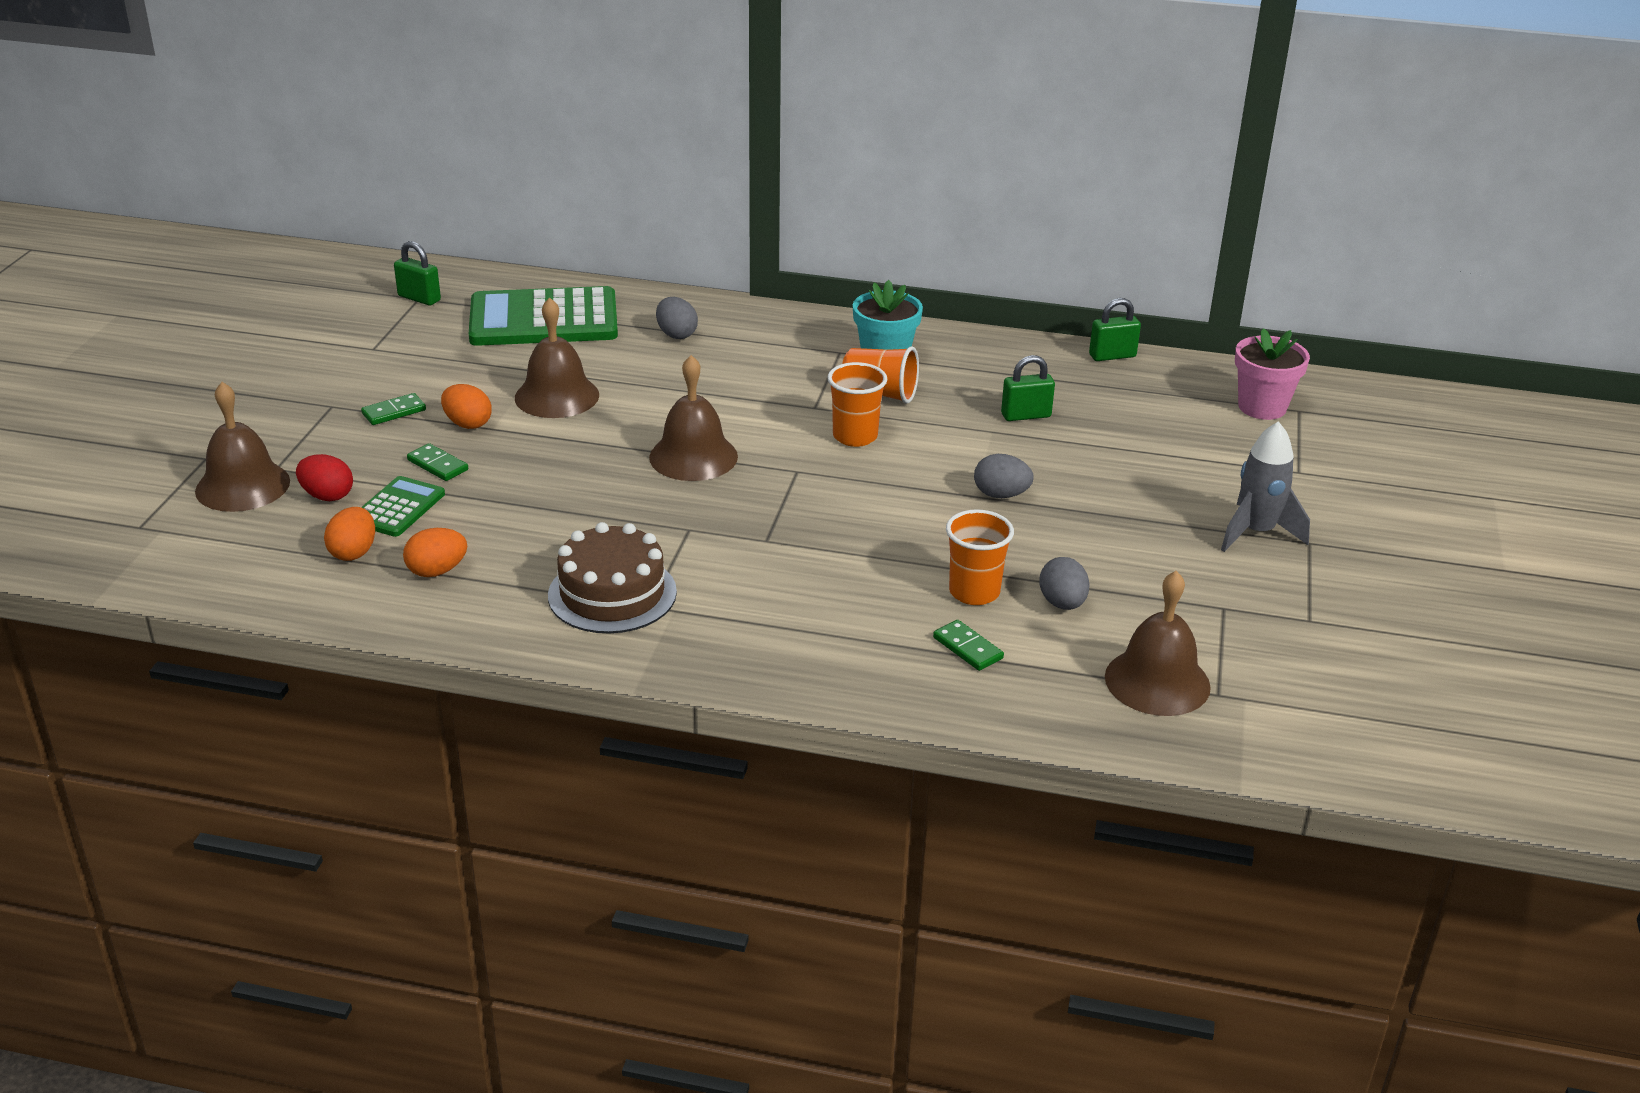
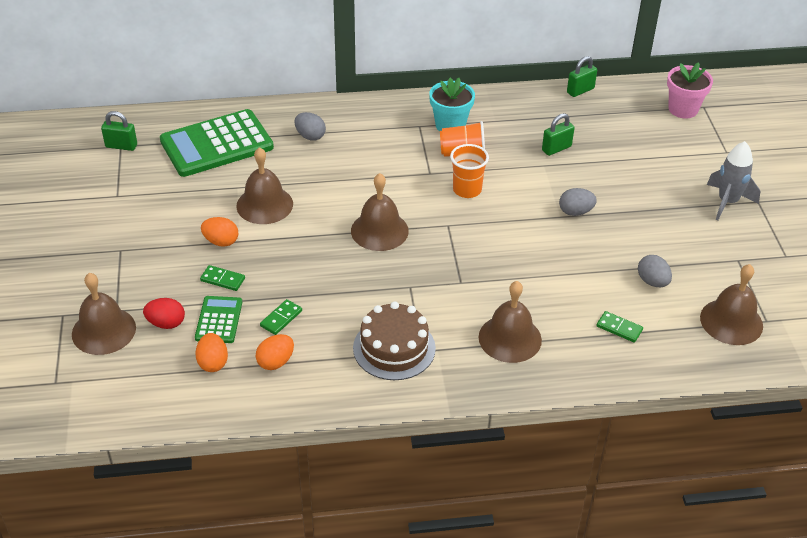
camera: 20 degrees left, 10 degrees up
(394, 412) = (166, 244): green domino -> green domino (281, 318)
(790, 621) = (510, 338): none -> brown bell
(974, 592) = (600, 287): orange cup -> none

